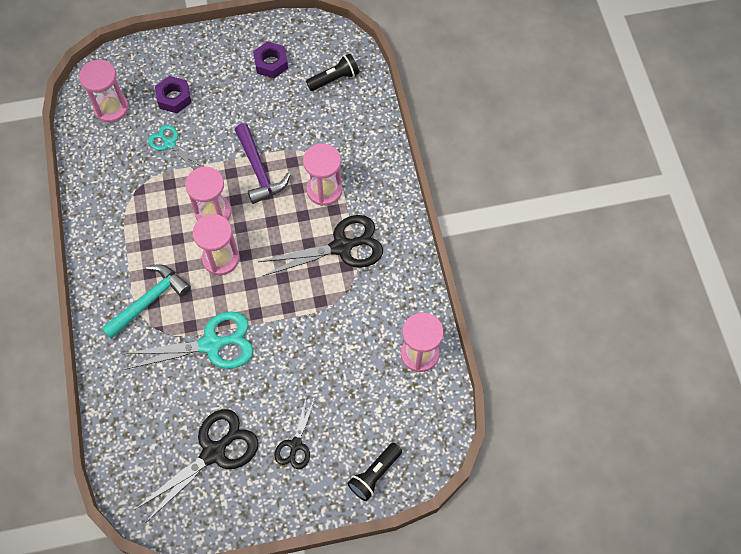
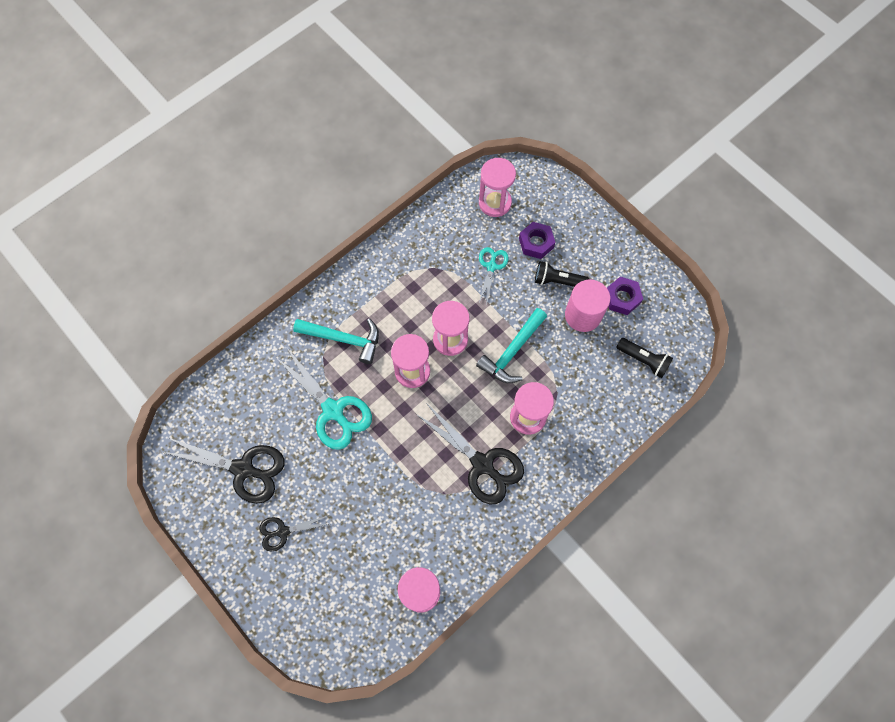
camera: 60 degrees right, 5 degrees up
(259, 170) = (512, 351): purple hammer -> turquoise hammer
(265, 100) = (583, 315): none -> pink cylinder
(374, 474) = (290, 614): black flashlight -> black flashlight (558, 281)

